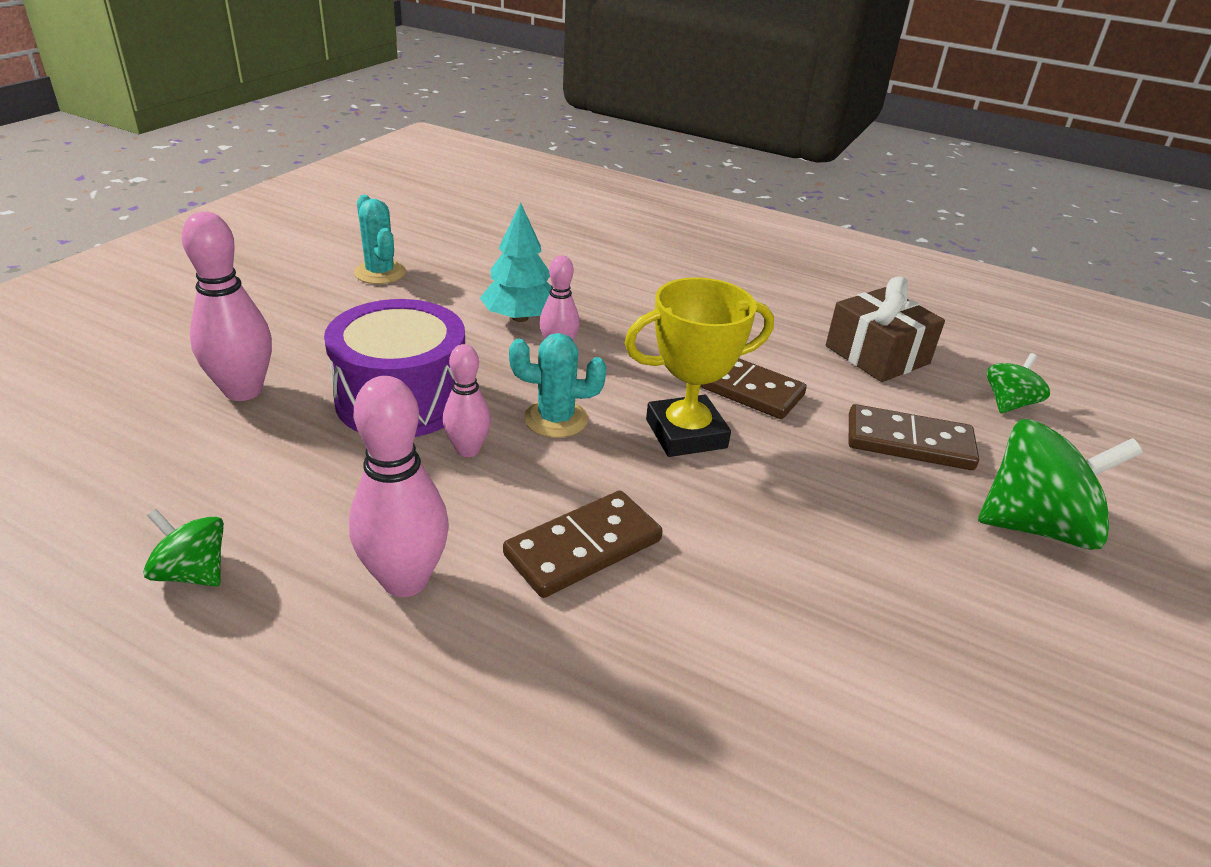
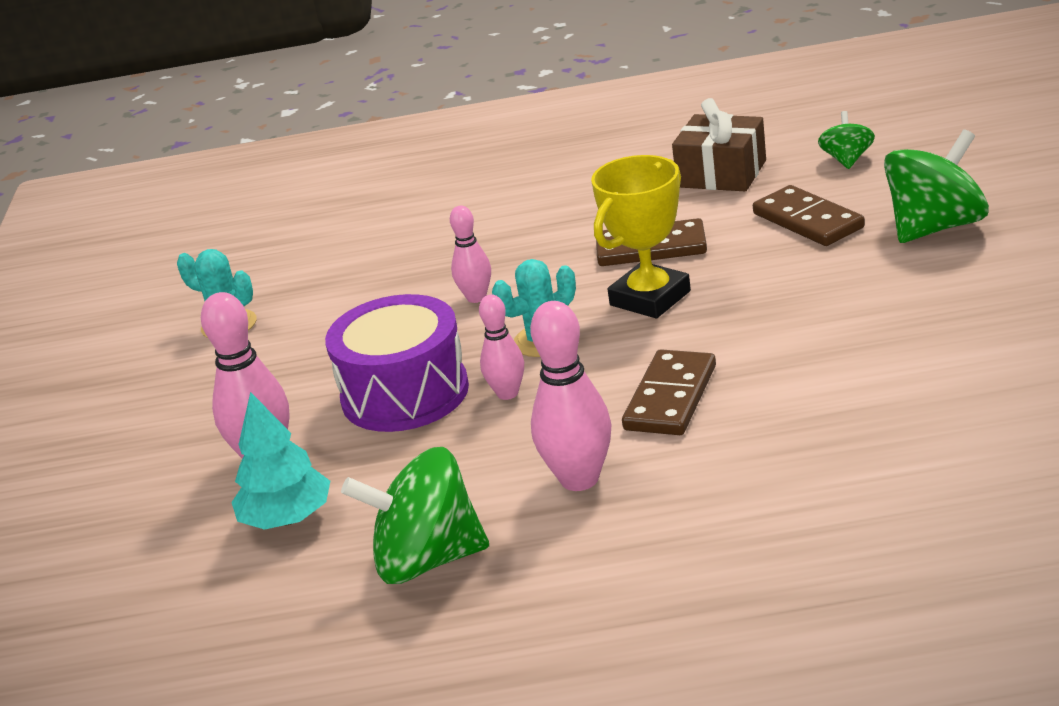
camera: 25 degrees left, 5 degrees down
(193, 573) = (427, 560): green spinning top -> green spinning top, size x1.88
(520, 318) = (409, 292): turquoise tree -> turquoise tree (287, 519)
(909, 442) = (807, 221): brown domino -> brown domino turned 75 degrees clockwise

